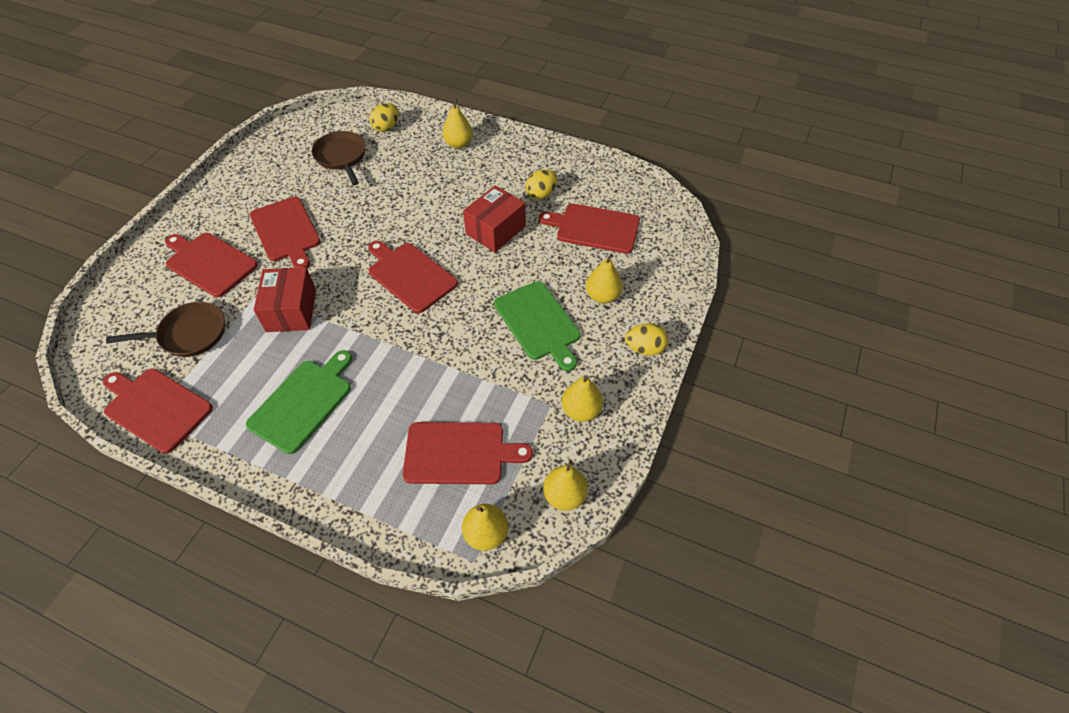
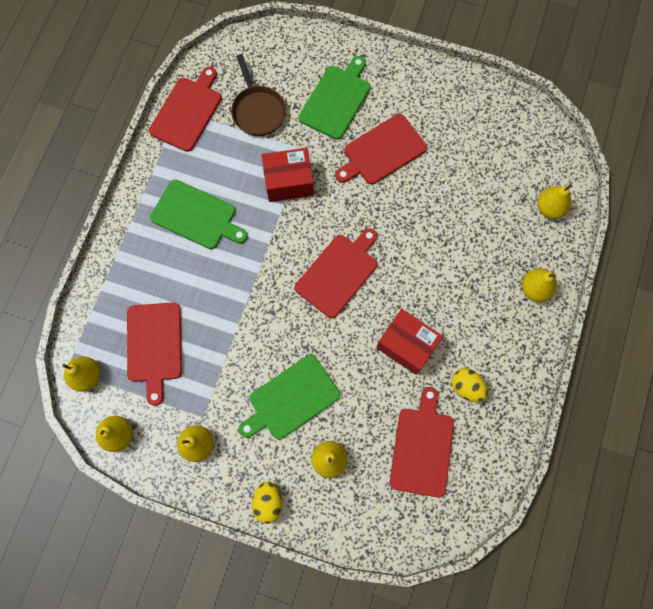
camera: 85 degrees right, 20 degrees up
(209, 263) = (336, 100): red cutting board -> green cutting board
(341, 157) = (493, 174): brown pan -> none
(386, 127) = (549, 208): yellow egg -> yellow pear

